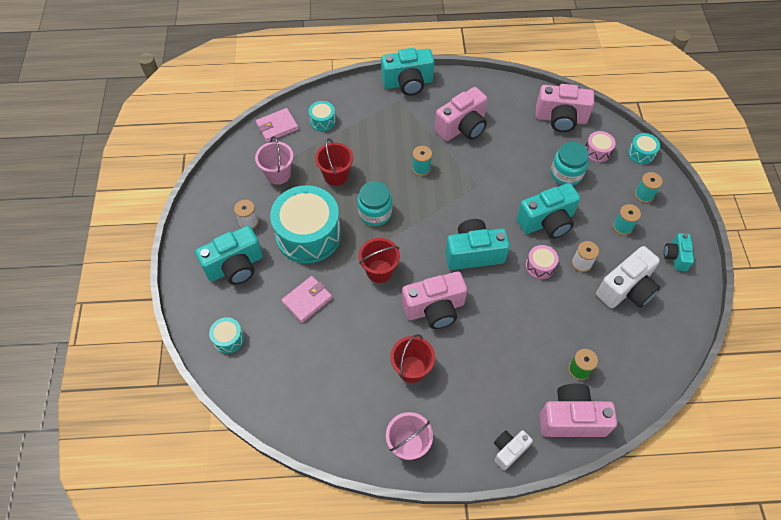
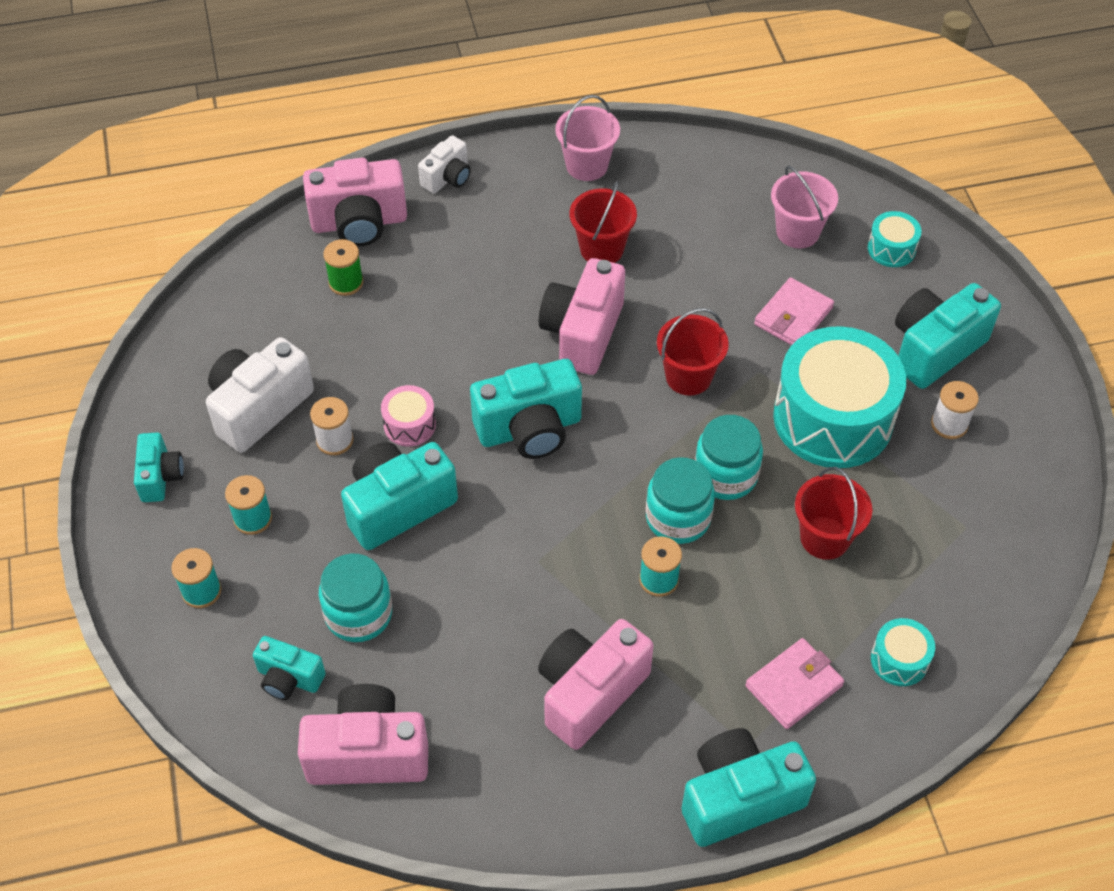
camera: 170 degrees right, 5 degrees down
(277, 127) = (990, 630): pink wallet -> pink wallet (794, 686)
(278, 174) = (938, 523): pink bucket -> pink bucket (797, 232)
(405, 195) = (678, 518): none -> turquoise jar
(434, 309) = (582, 333): pink camera -> pink camera turned 45 degrees counterclockwise
(597, 151) = (289, 678): pink drum -> turquoise camera
(641, 153) = (193, 688): turquoise drum -> none

